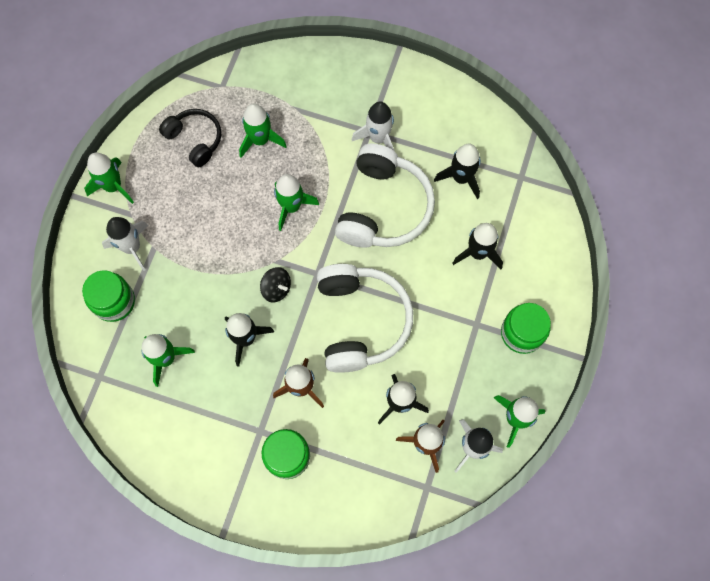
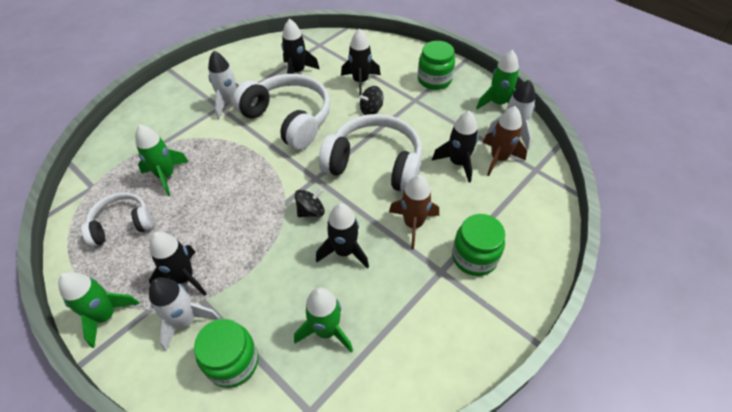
camera: 65 degrees left, 20 degrees down
(167, 222) = (184, 278): none -> black rocket
(195, 140) = (122, 224): black headphones -> white headphones
(291, 206) = (244, 175): green rocket -> none
(437, 284) = (371, 110): none -> black spinning top

